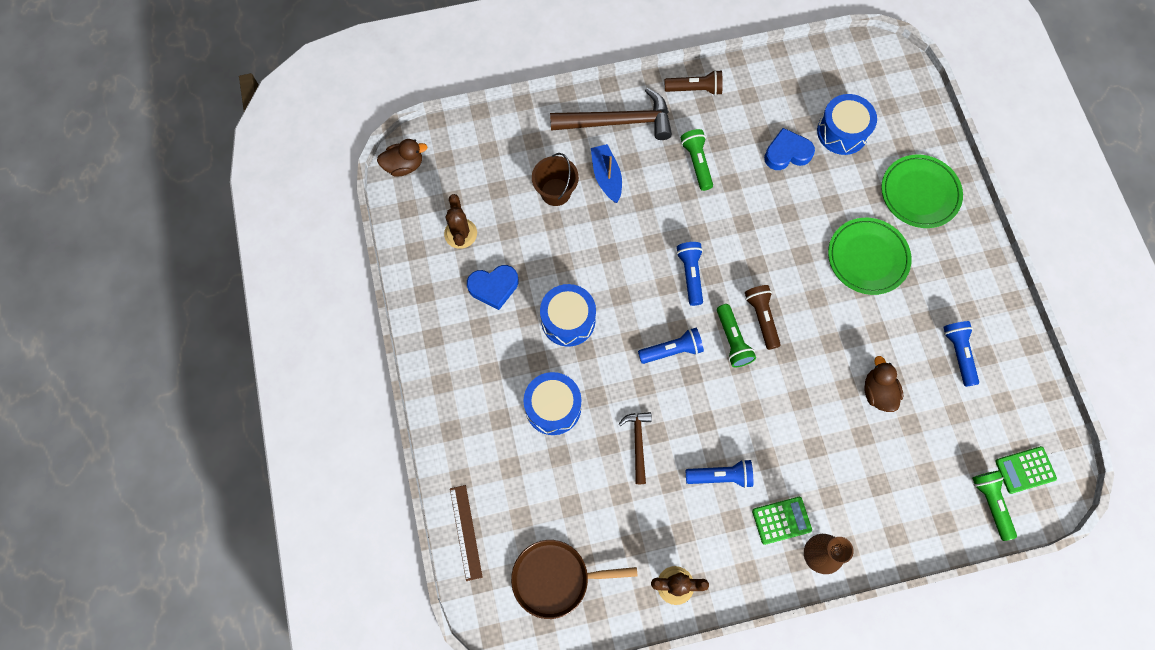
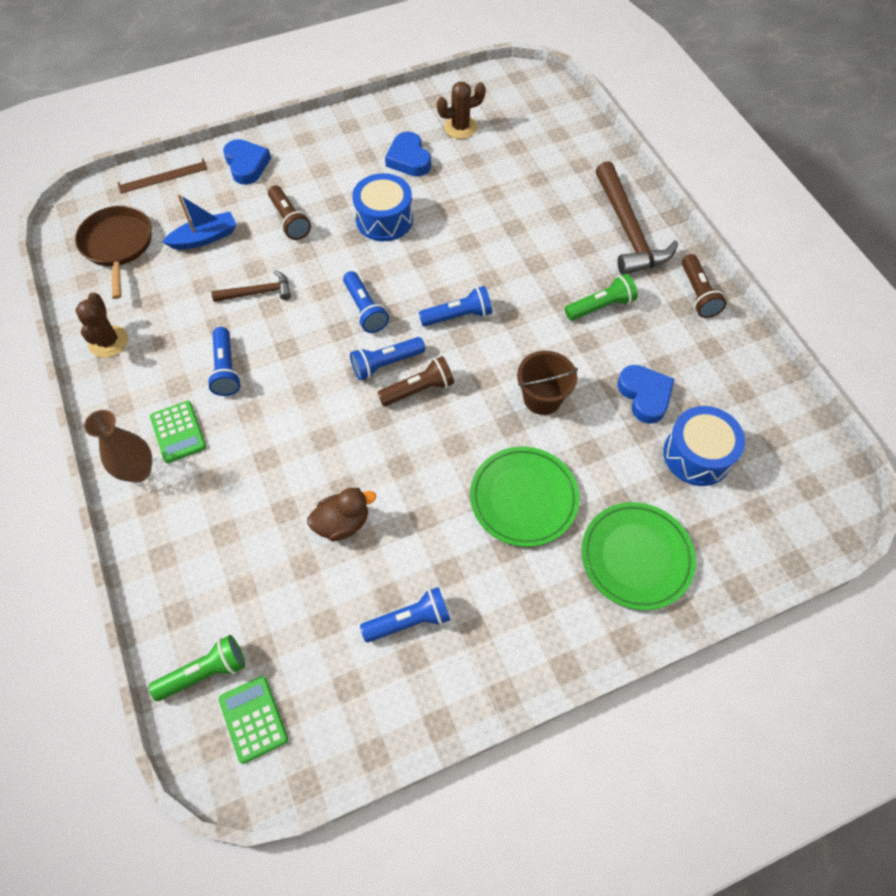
camera: 80 degrees right, 10 degrees down
(404, 165) = (521, 79): brown duck -> none
(468, 444) = (247, 165): none -> blue heart
(553, 407) = (289, 220): blue drum -> brown flashlight
(555, 192) = (526, 190): brown bucket -> brown bucket (542, 398)
(606, 177) = (557, 229): blue boat -> blue boat (205, 238)
(732, 340) = (385, 364): green flashlight -> blue flashlight

